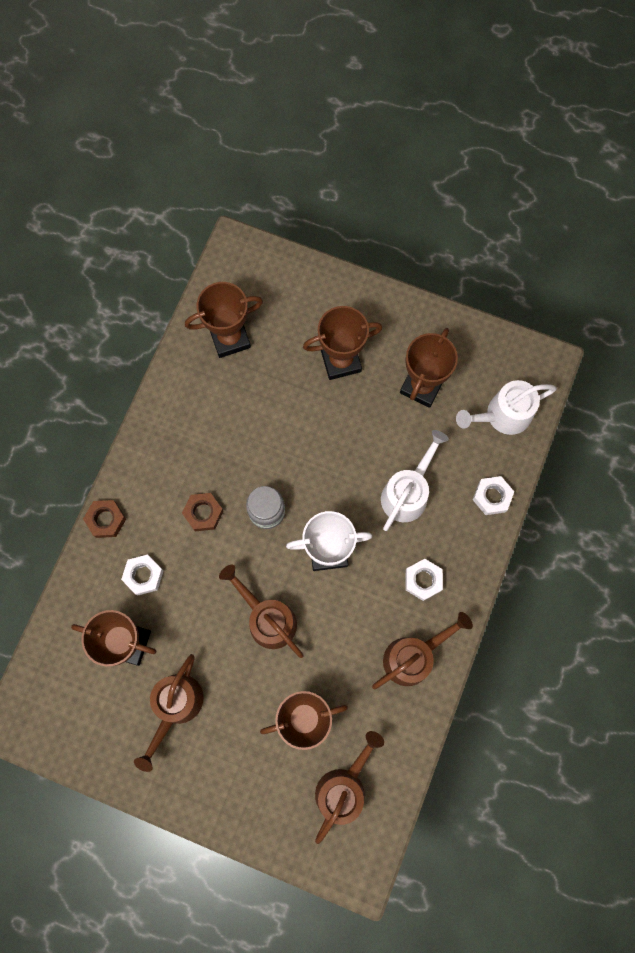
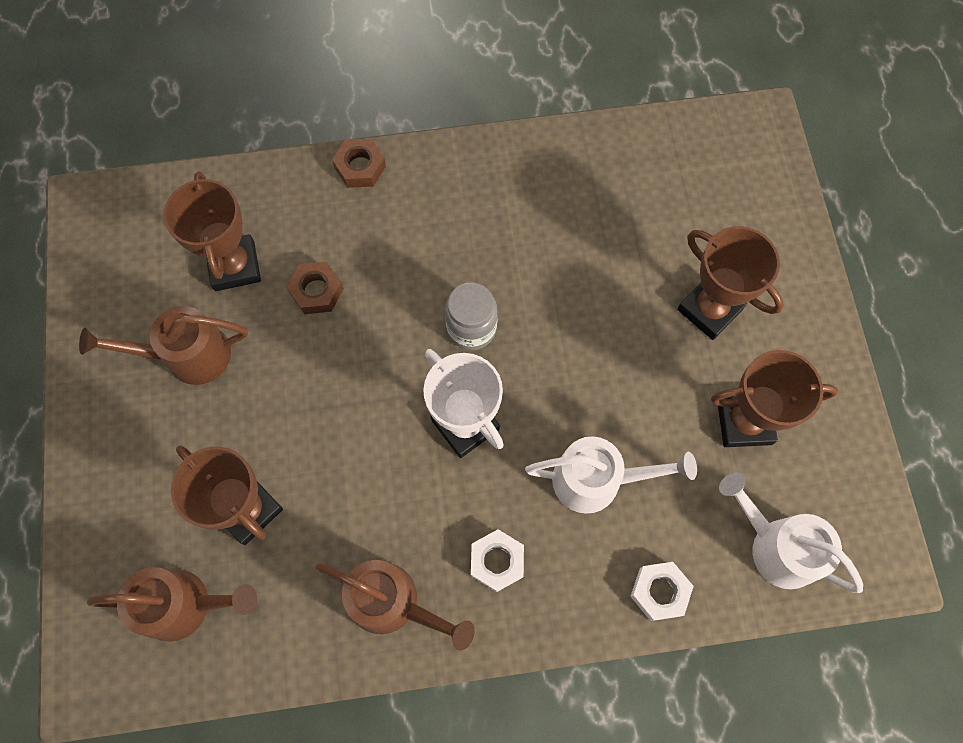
camera: 60 degrees right, 5 degrees down
(143, 575) = (319, 239): white nut -> none
(203, 513) = (428, 261): brown nut -> brown nut (316, 291)
(230, 338) = (651, 175): brown trophy -> none
(267, 618) = (344, 399): brown watering can -> none

